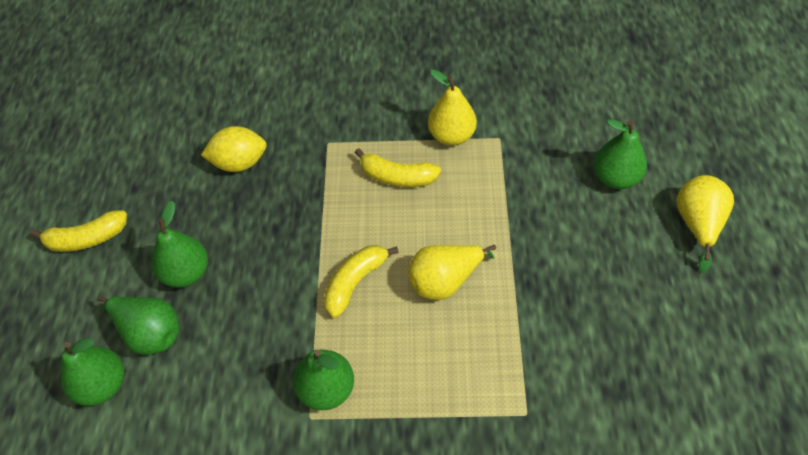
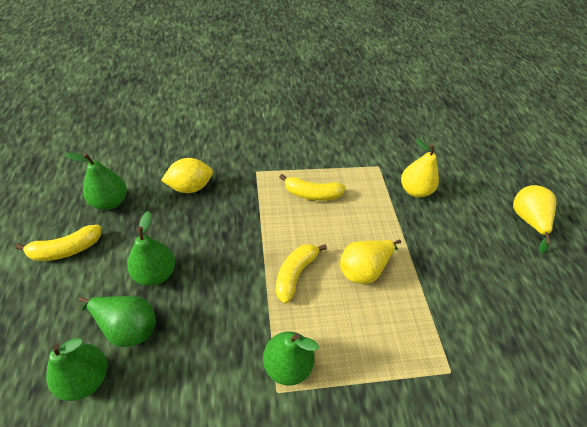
camera: 15 degrees left, 5 degrees down
(451, 136) = (345, 165): yellow pear -> yellow pear (414, 190)
(615, 178) = (463, 191): green pear -> green pear (110, 202)

